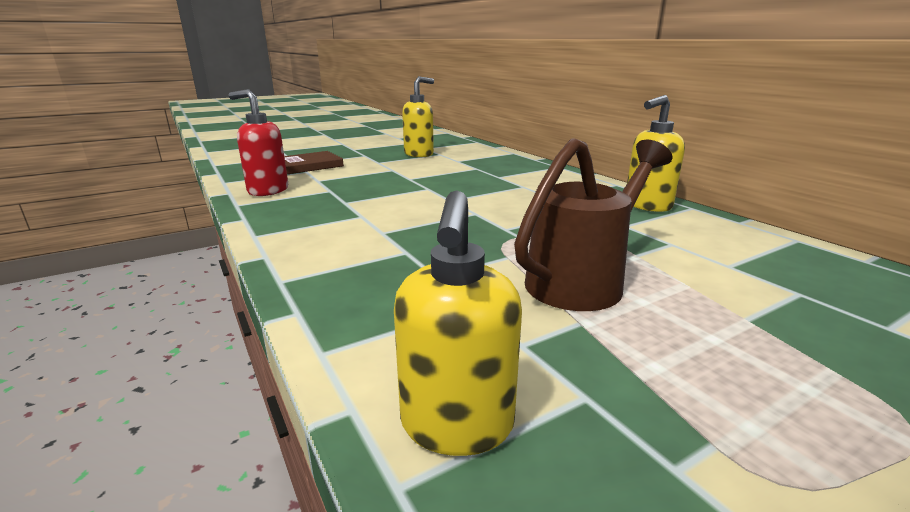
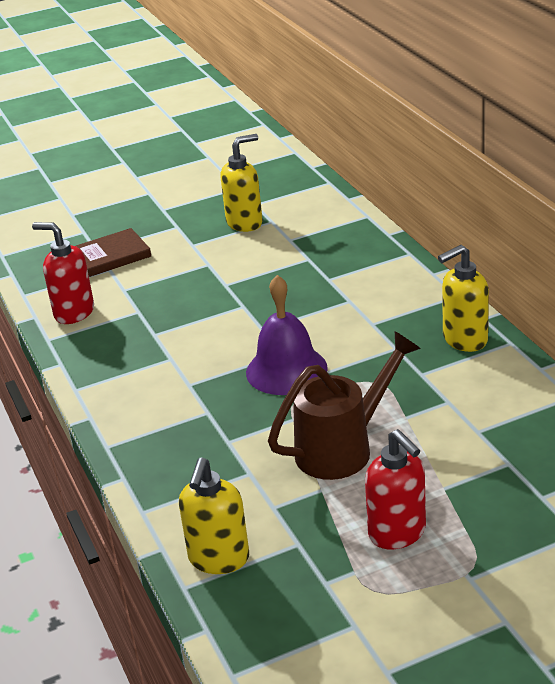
camera: 10 degrees right, 10 degrees up
(484, 223) = (286, 370): none -> purple bell
(735, 377) = (398, 533): none -> red soap dispenser

